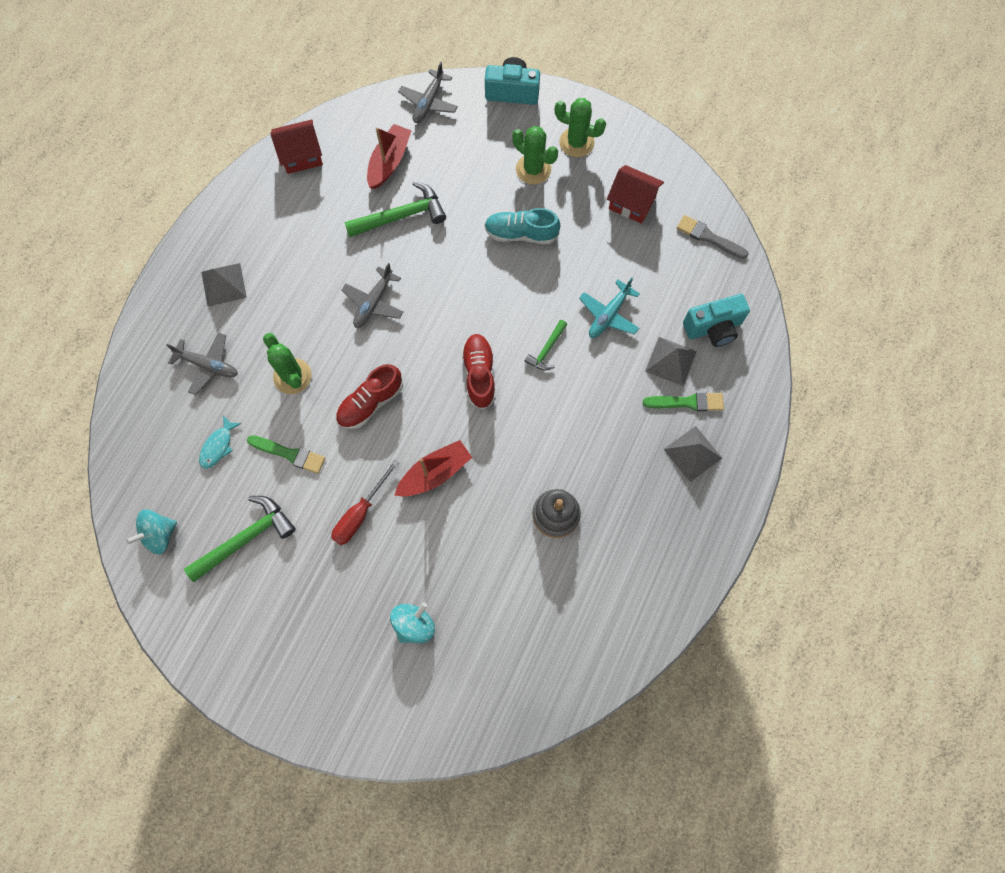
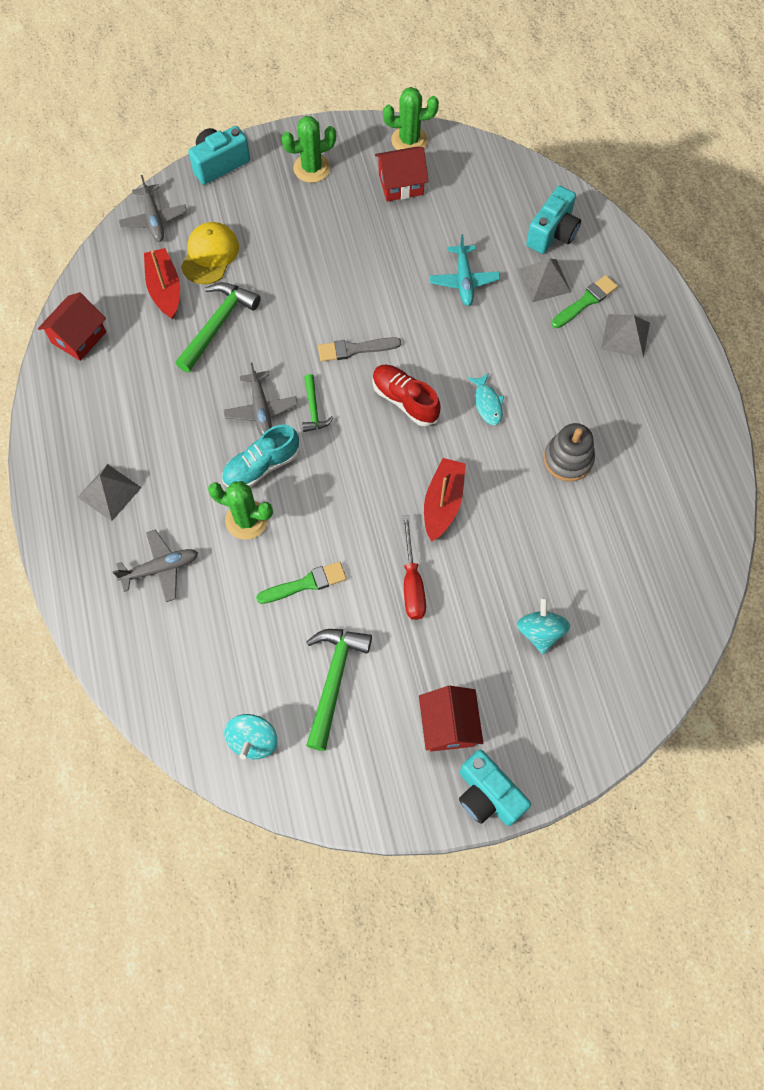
camera: 40 degrees left, 5 degrees down
(218, 446) = (235, 626): turquoise fish -> turquoise fish (487, 403)
(271, 707) = (487, 795): none -> turquoise camera
(291, 636) = (449, 725): none -> red house
(370, 403) = (336, 490): red shoe -> none
(443, 158) = (210, 255): none -> yellow cap
(521, 234) = (334, 268): turquoise shoe -> turquoise shoe (261, 466)
(533, 169) = (296, 212): green cactus -> green cactus (409, 140)
(547, 350) = (441, 342): green hammer -> green hammer (313, 409)
(709, 237) = (485, 169): grey brush -> grey brush (355, 349)

